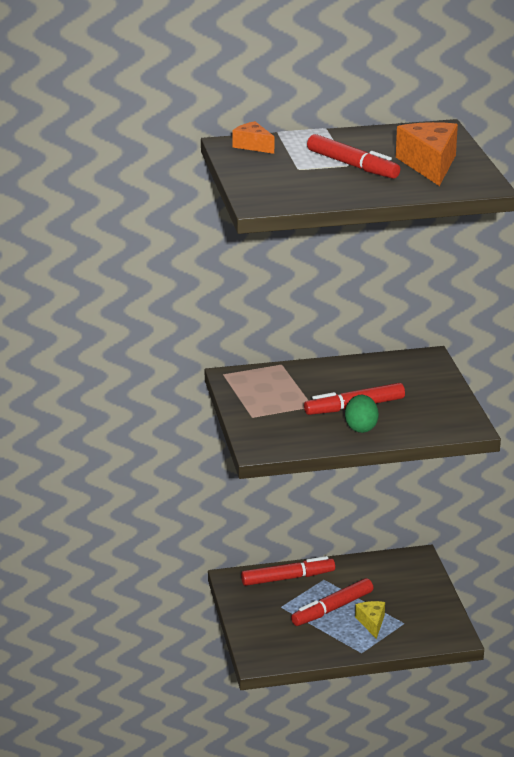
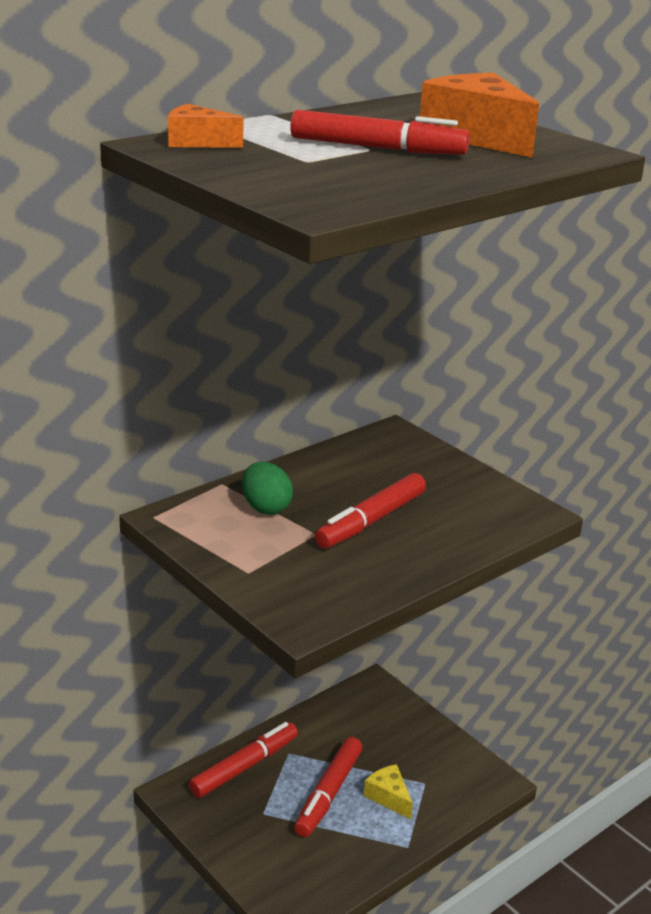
camera: 30 degrees left, 0 degrees up
(361, 427) = (407, 549): green egg -> green egg (266, 508)

